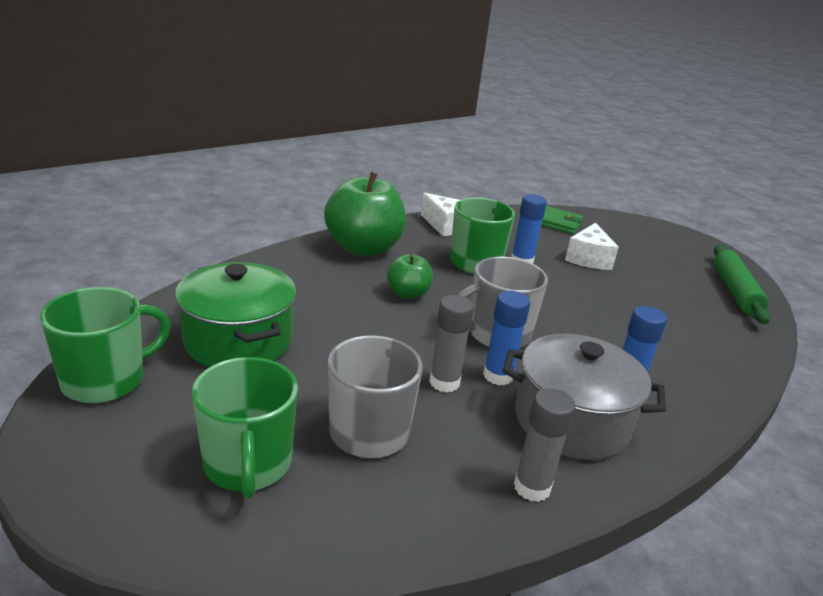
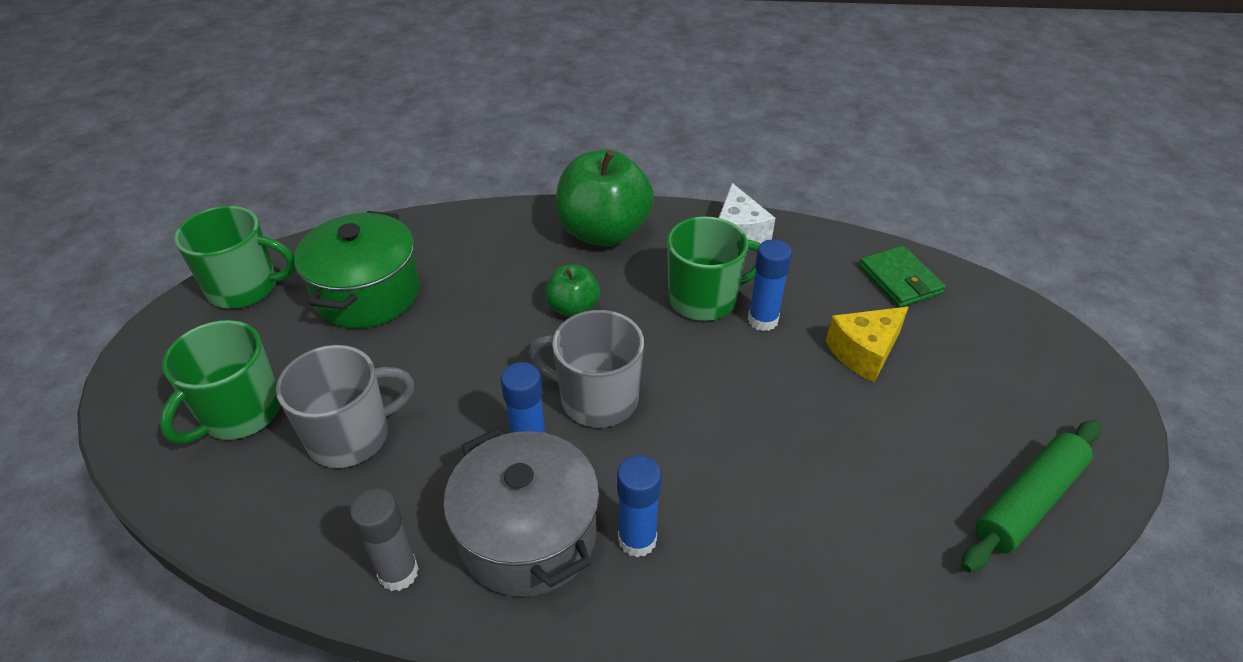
camera: 45 degrees right, 15 degrees up
(444, 382) = (471, 425): grey glue stick -> none
(588, 258) = (864, 352): white cheese -> yellow cheese

